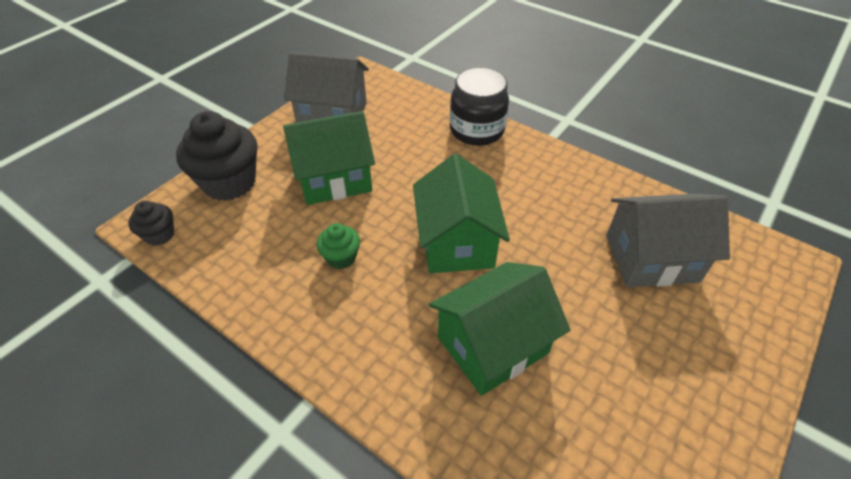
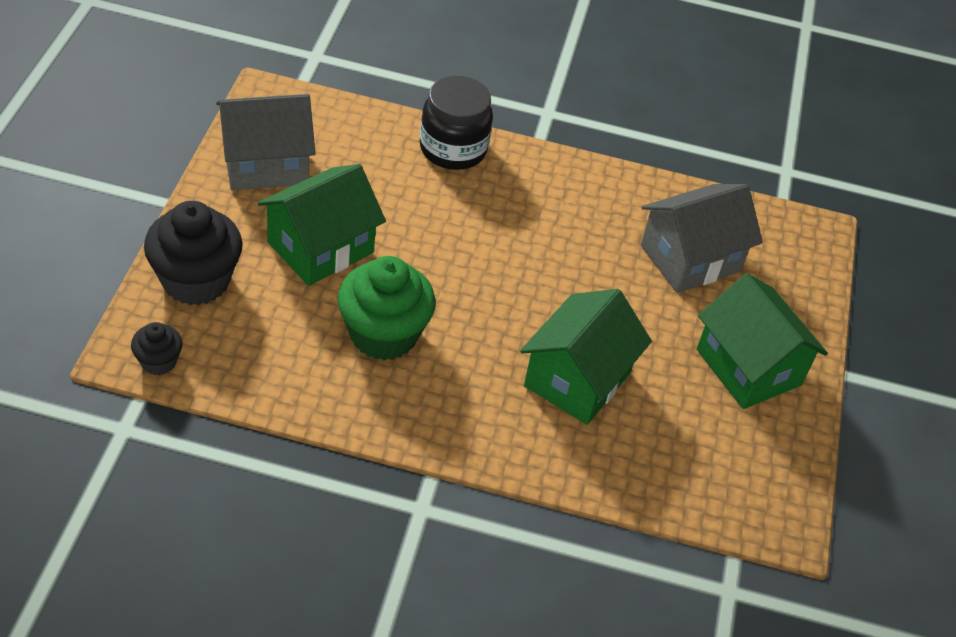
camera: 30 degrees left, 0 degrees up
(341, 257) = (383, 334): green cupcake -> green cupcake, size x1.99
(456, 242) = (496, 288): green house -> green house (748, 367)

